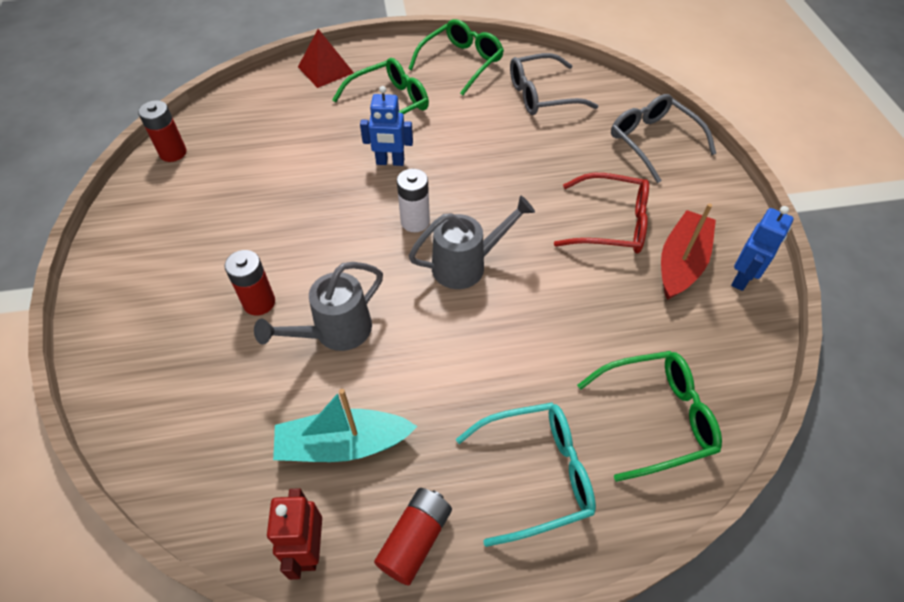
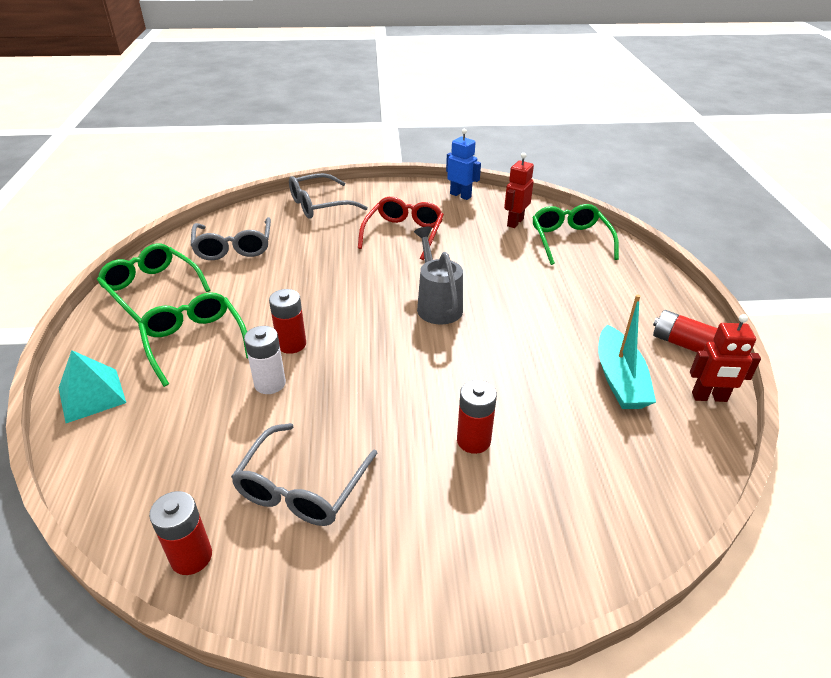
camera: 85 degrees left, 15 degrees down
(222, 196) = (302, 487): none -> grey glasses
(325, 70) = (92, 395): red pyramid -> turquoise pyramid
(335, 332) = (509, 384): grey watering can -> none
(390, 162) = (291, 344): blue robot -> red battery
(415, 222) = (380, 331): white battery -> white battery (270, 383)
(536, 474) = (620, 289): turquoise glasses -> none
(681, 262) = (445, 213): red boat -> none
(686, 345) = (515, 222): none -> red robot

